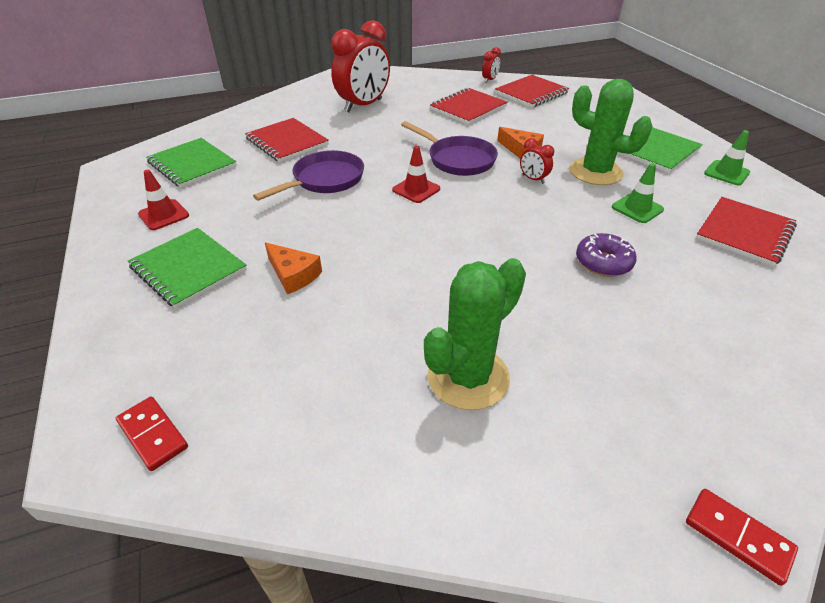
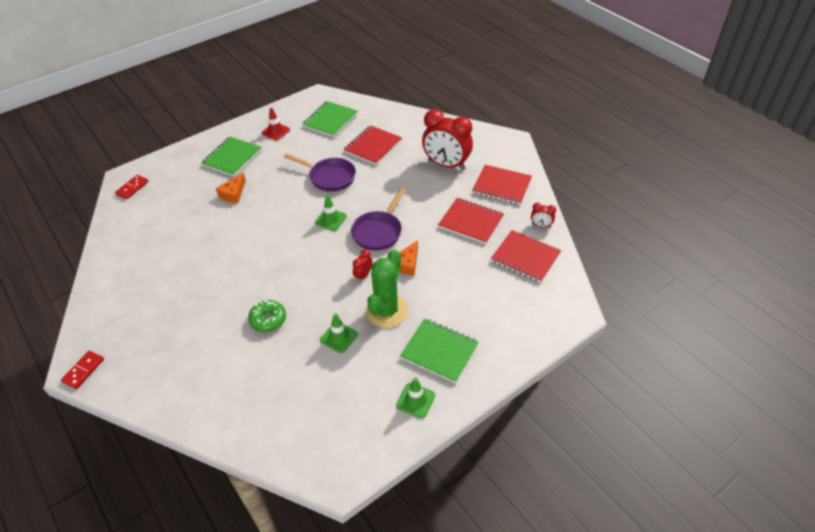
camera: 75 degrees right, 5 degrees up
(416, 189) = (330, 219): red traffic cone -> green traffic cone
(468, 377) = (167, 272): green cactus -> none
(603, 262) = (268, 320): purple donut -> green donut
(744, 233) = (321, 402): red notebook -> red notebook (502, 186)

